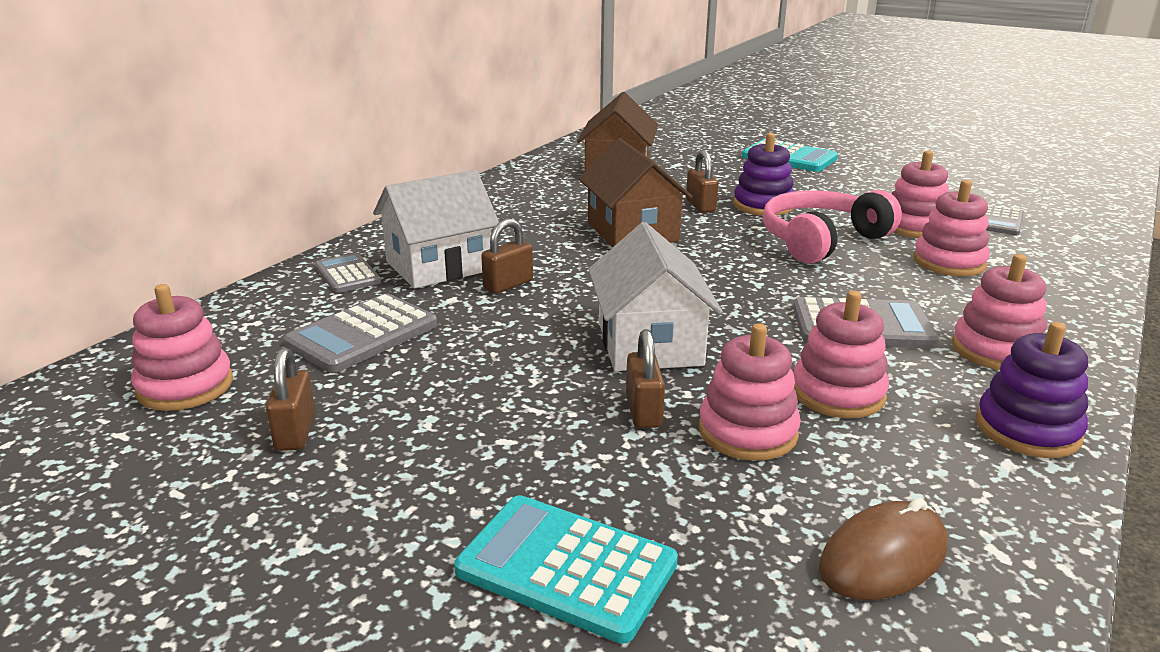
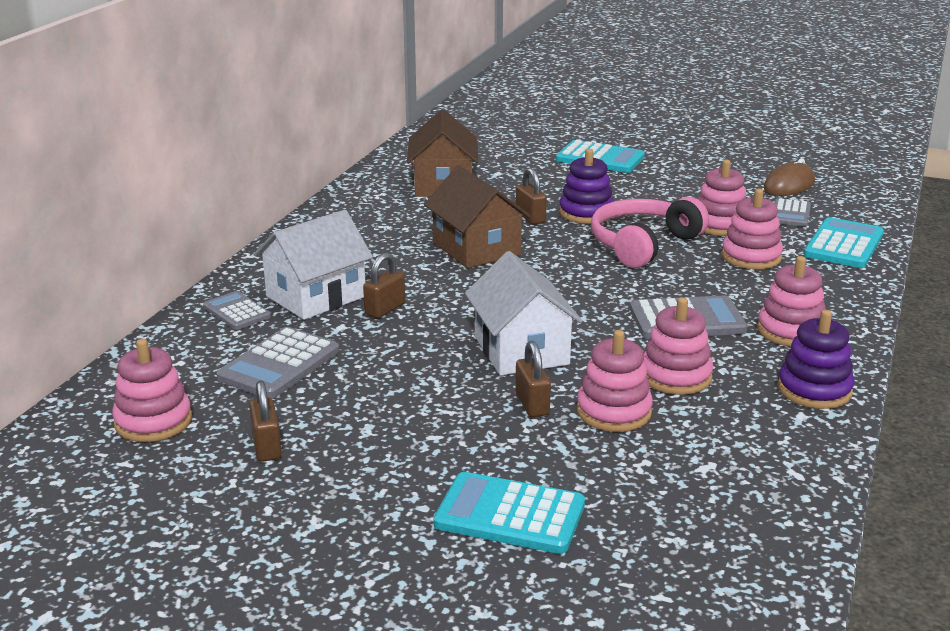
camera: 10 degrees left, 0 degrees up
(883, 557) = (720, 485): brown mouse -> brown mouse (789, 185)
(1064, 257) = (843, 245): none -> turquoise calculator

